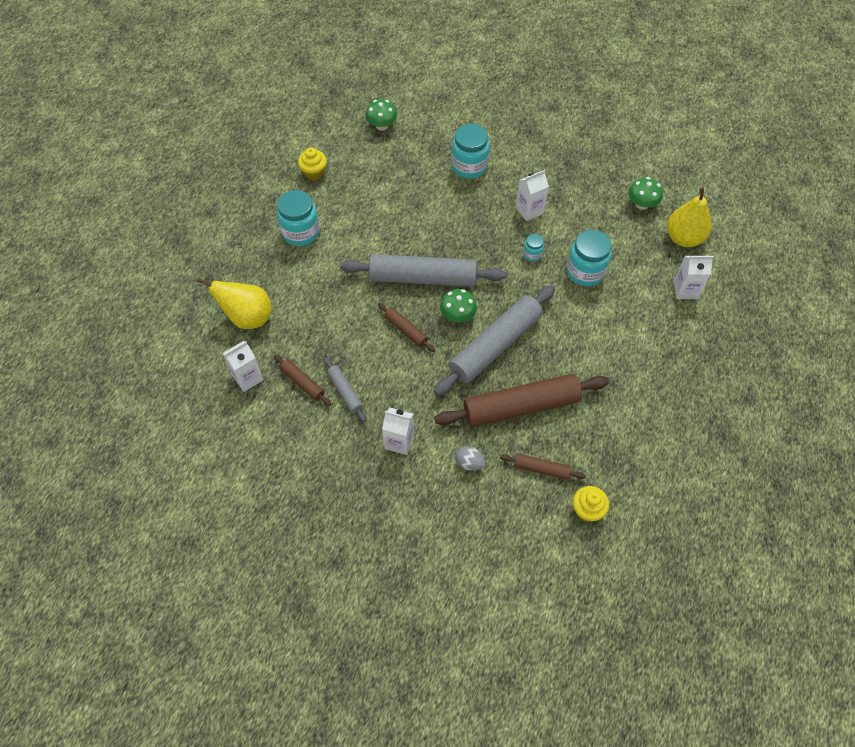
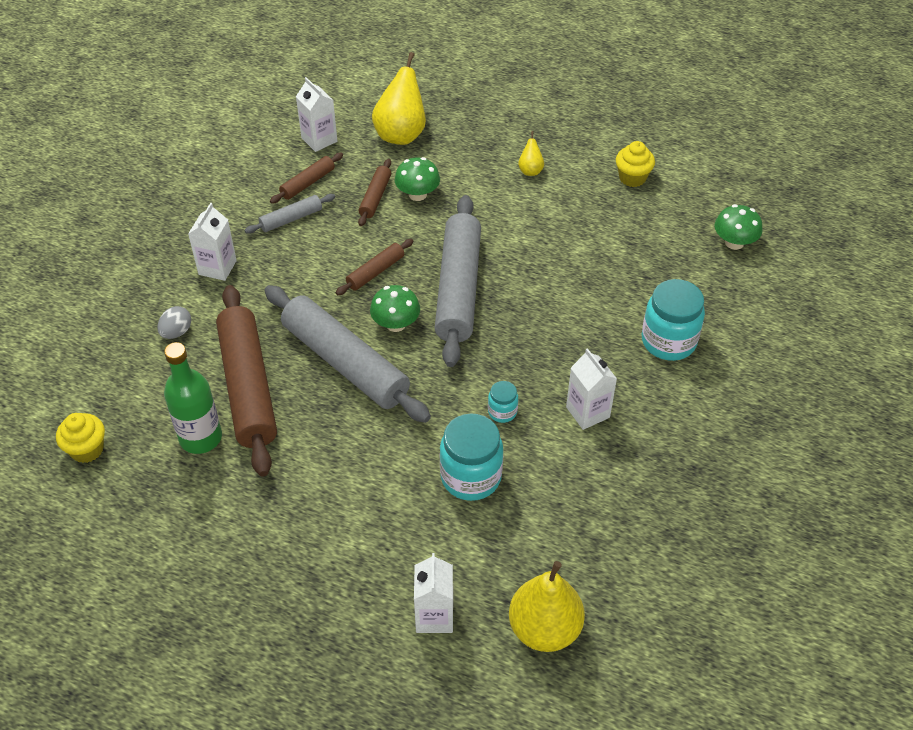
camera: 90 degrees right, 10 degrees down
(301, 232) = (530, 170): turquoise jar -> yellow pear
(541, 469) = (154, 404): brown rolling pin -> brown rolling pin (375, 197)
(569, 433) = (200, 438): none -> green bottle
(642, 204) = (615, 571): green mushroom -> green mushroom (417, 194)

